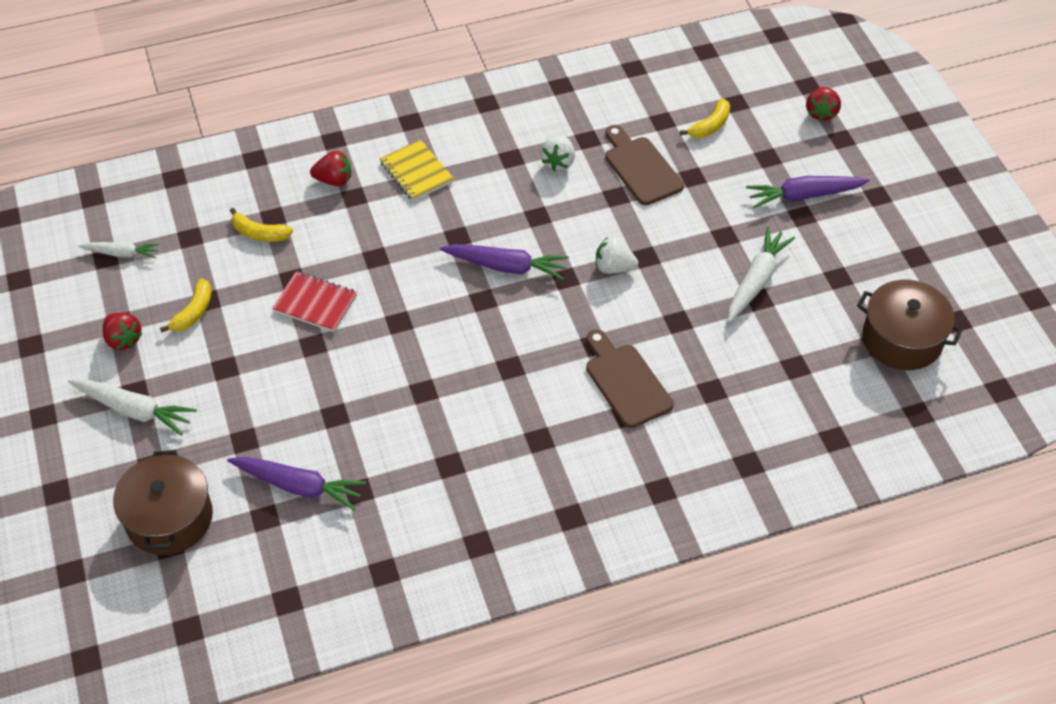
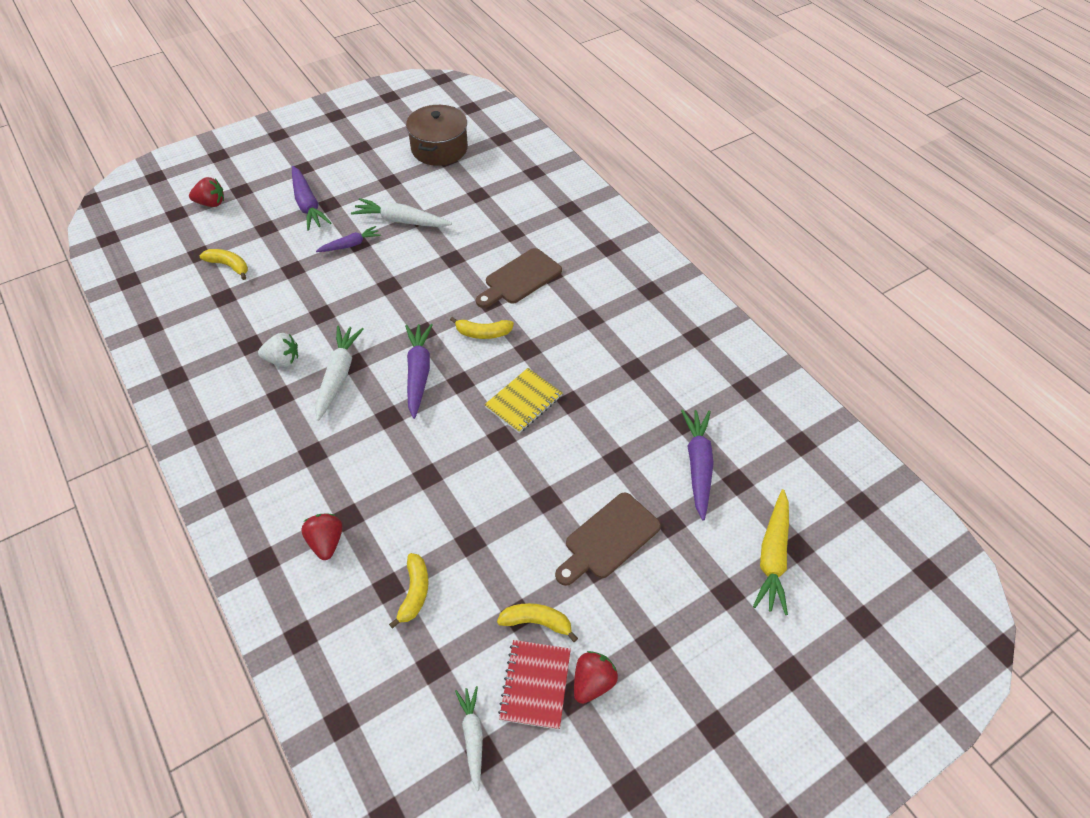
camera: 105 degrees left, 0 degrees up
(134, 410) = (674, 634): white carrot -> white carrot (338, 375)
(169, 518) = (772, 557): brown pot -> yellow carrot
(315, 303) = (497, 511): red notebook -> red notebook (535, 685)
(416, 172) = (307, 469): yellow notebook -> yellow notebook (523, 401)
(547, 331) = (483, 333): none -> yellow banana
(614, 267) = (405, 302): white strawberry -> none
(641, 168) = (285, 302): brown cutting board -> brown cutting board (608, 539)
(722, 229) = (350, 245): none -> purple carrot

